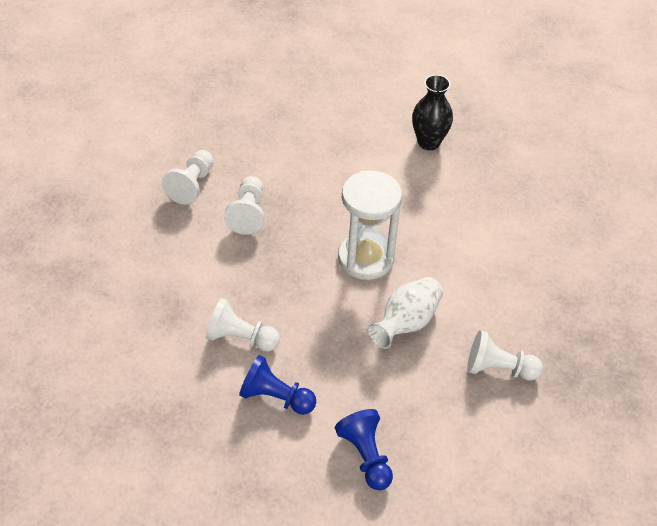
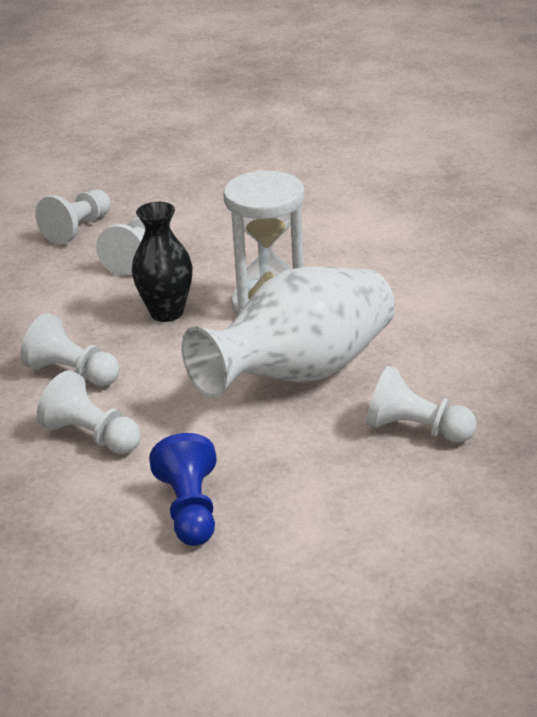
camera: 15 degrees right, 15 degrees down
(276, 397) = (92, 435): blue pawn -> white pawn
(406, 323) = (300, 372): white vase -> white vase, size x1.73
(428, 142) = (393, 203): black vase -> black vase (167, 312)

